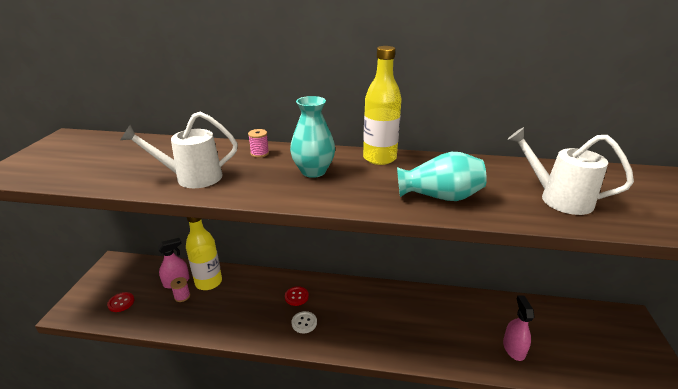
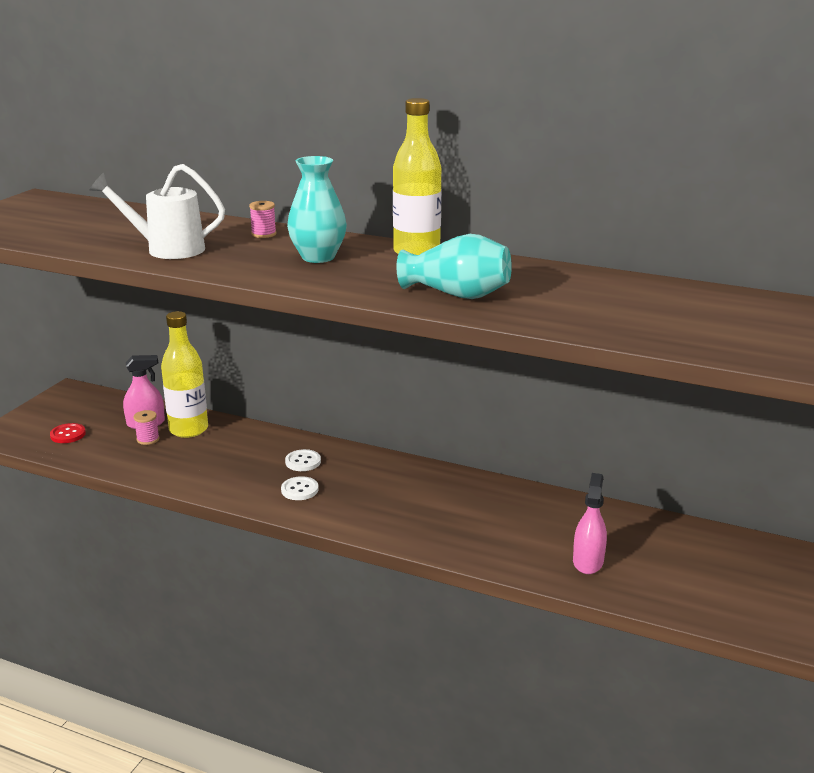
camera: 15 degrees right, 5 degrees down
(296, 297) = (303, 462): red button -> white button
(558, 198) = (613, 312): white watering can -> none

